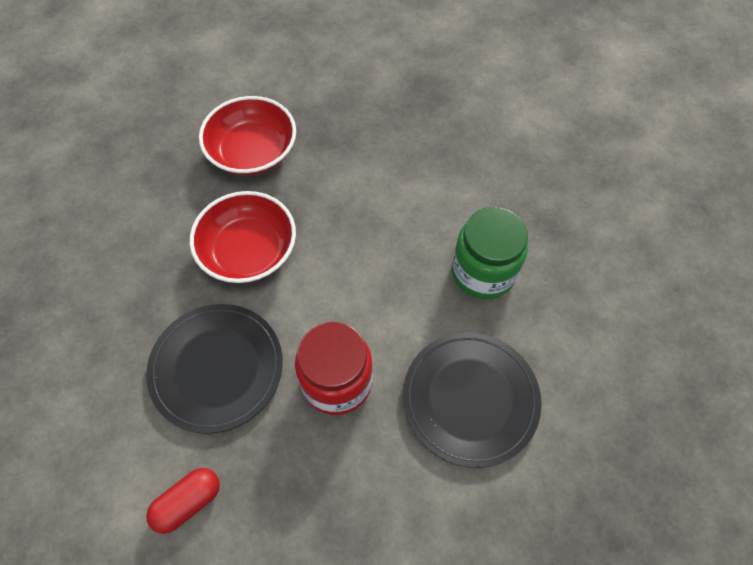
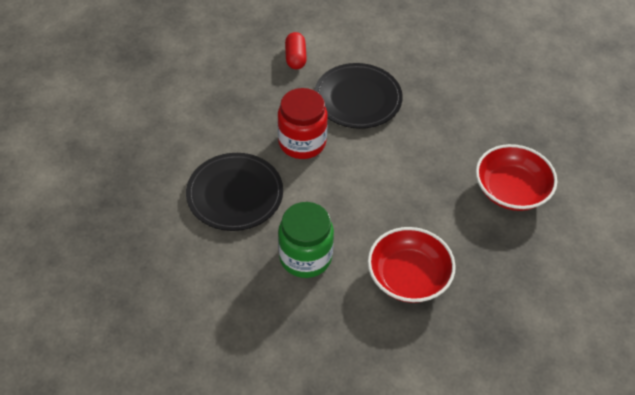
camera: 125 degrees right, 10 degrees down
(248, 251) = (426, 148): red bowl -> red bowl (408, 277)

